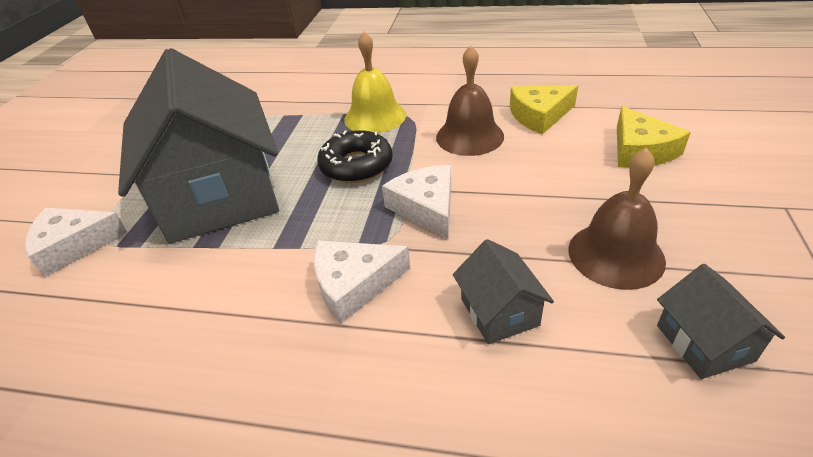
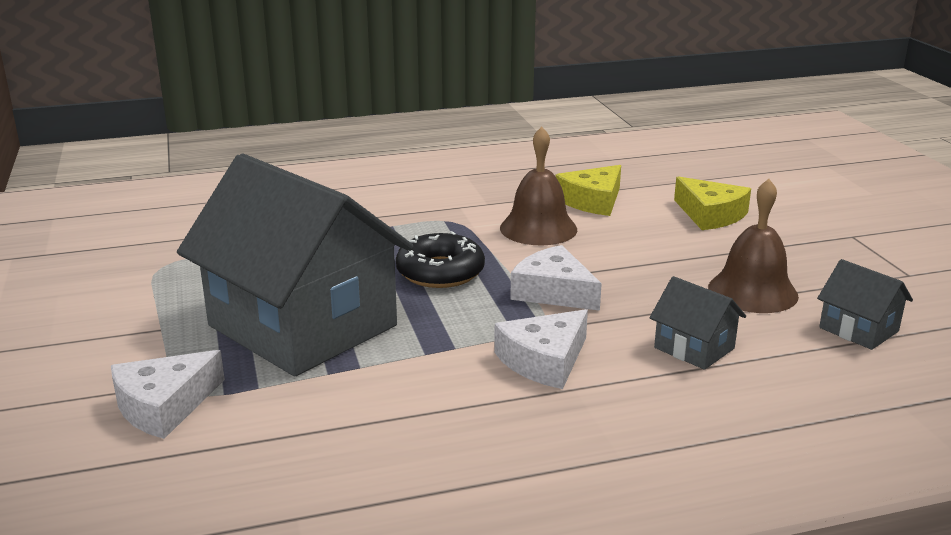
camera: 30 degrees left, 15 degrees down
(375, 117) = (412, 227): yellow bell -> none

